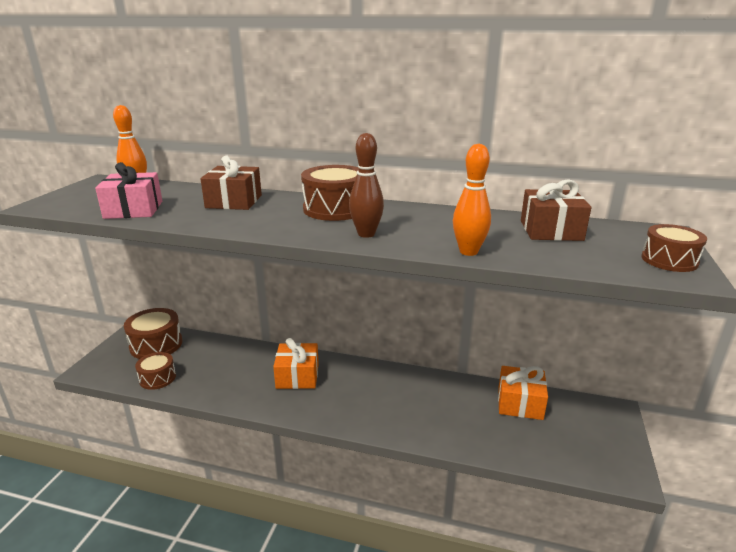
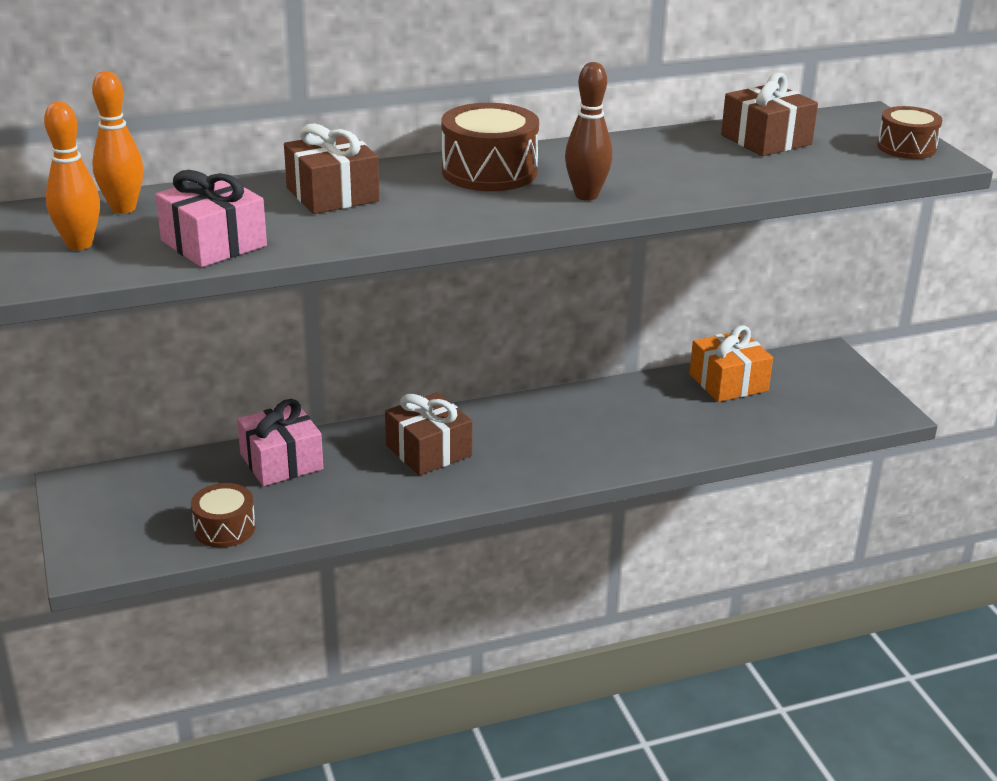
camera: 35 degrees left, 5 degrees up
(156, 344) = (147, 490): brown drum -> none
(225, 353) = (281, 461): none -> pink gift
(297, 376) = (428, 451): orange gift -> brown gift
(468, 252) = (724, 187): orange bowling pin -> orange bowling pin (79, 244)

